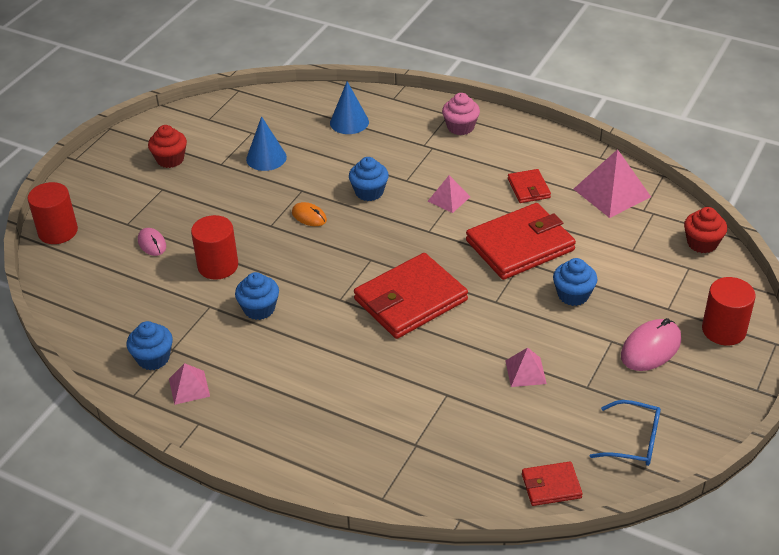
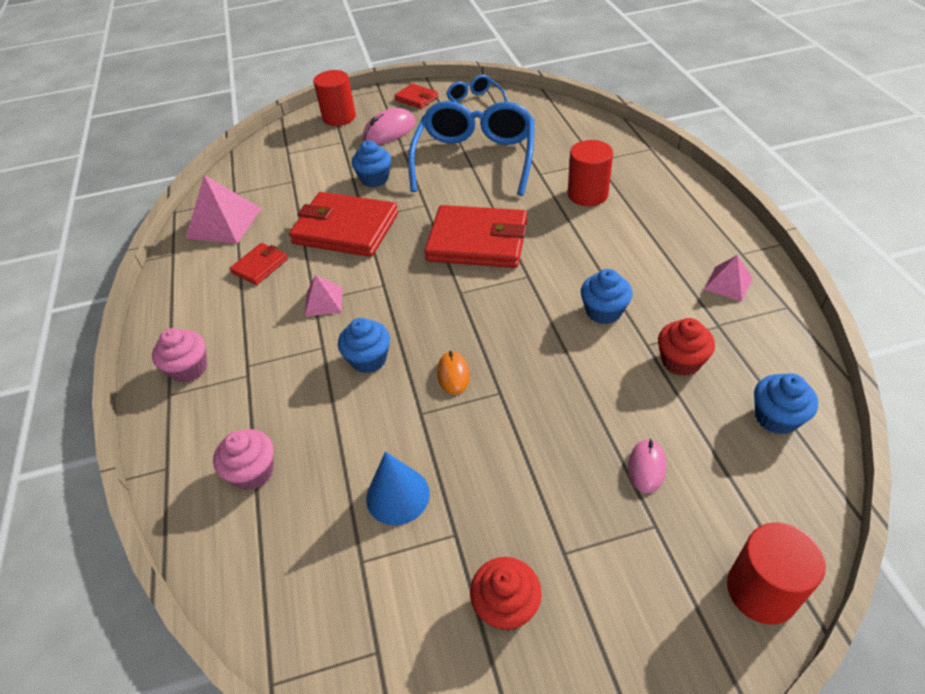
camera: 130 degrees left, 5 degrees up
(153, 358) = (743, 328): blue cupcake -> blue cupcake (776, 417)
(218, 266) = (599, 382): red cylinder -> red cylinder (587, 194)
(349, 122) = (253, 472): blue cone -> pink cupcake
(525, 372) = (475, 158): pink pyramid -> blue glasses
(551, 486) = (546, 108): red wallet -> red wallet (416, 98)
(651, 348) = (389, 131): pink mouse -> pink mouse turned 45 degrees counterclockwise
(702, 243) = (252, 159): red cupcake -> red cupcake (680, 361)

